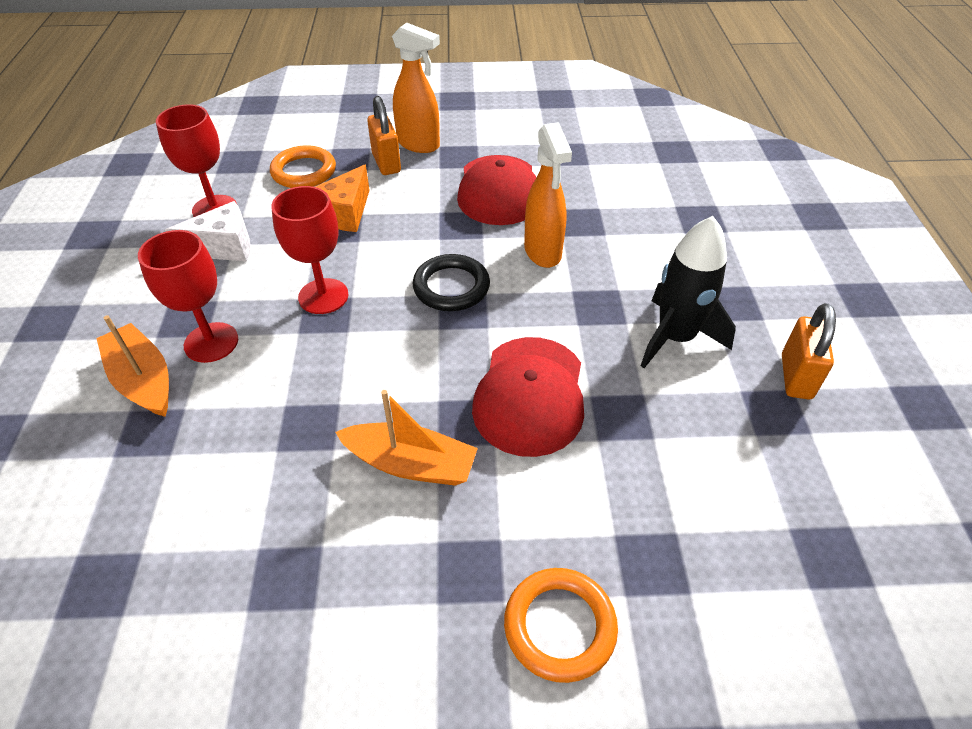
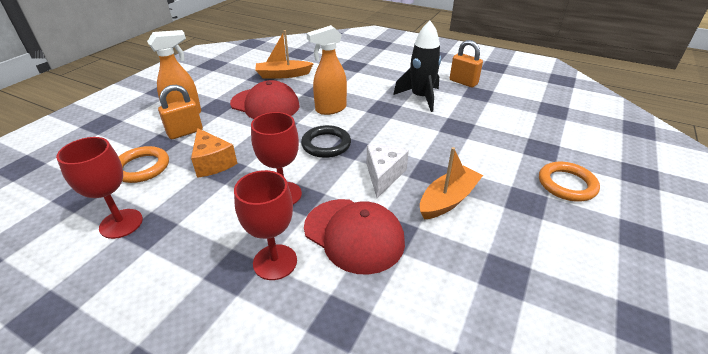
camera: 60 degrees left, 10 degrees down
(143, 380) = (280, 313): orange boat -> orange boat (283, 75)
(224, 247) = (175, 229): white cheese -> white cheese (383, 175)
(386, 163) = (185, 132): orange padlock -> orange padlock turned 45 degrees counterclockwise
(530, 395) = (427, 146): red cap -> red cap (354, 235)
(543, 252) = (330, 109): orange spray bottle -> orange spray bottle turned 135 degrees clockwise

